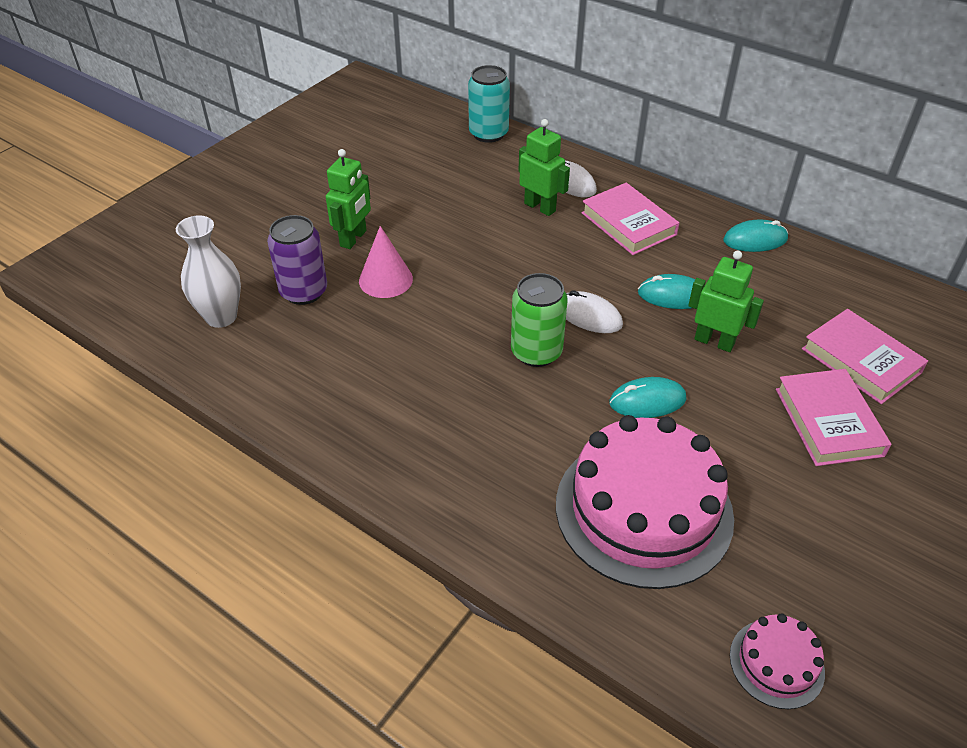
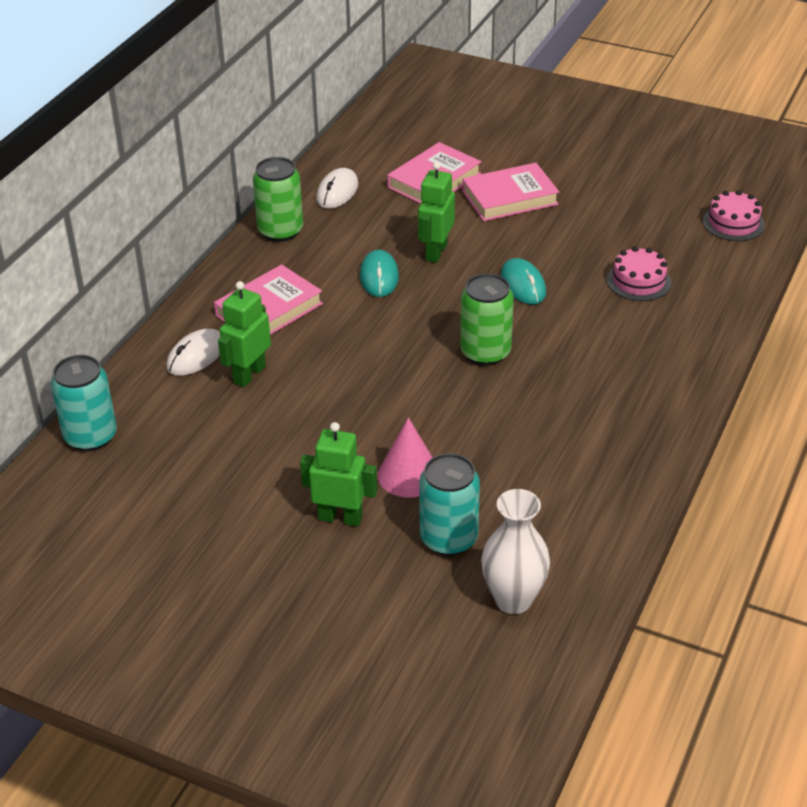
camera: 100 degrees left, 5 degrees down
(303, 291) = (448, 538): purple can -> turquoise can
(589, 316) = (424, 325): white mouse -> white mouse (337, 192)
(643, 510) = (638, 281): pink cake -> pink cake, size x0.46
(755, 240) = (280, 231): turquoise mouse -> green can

